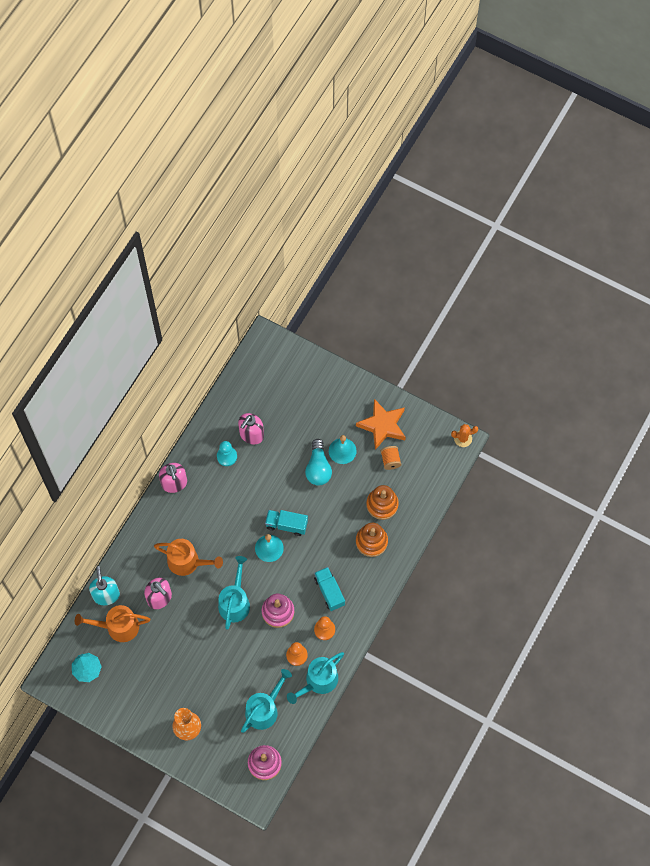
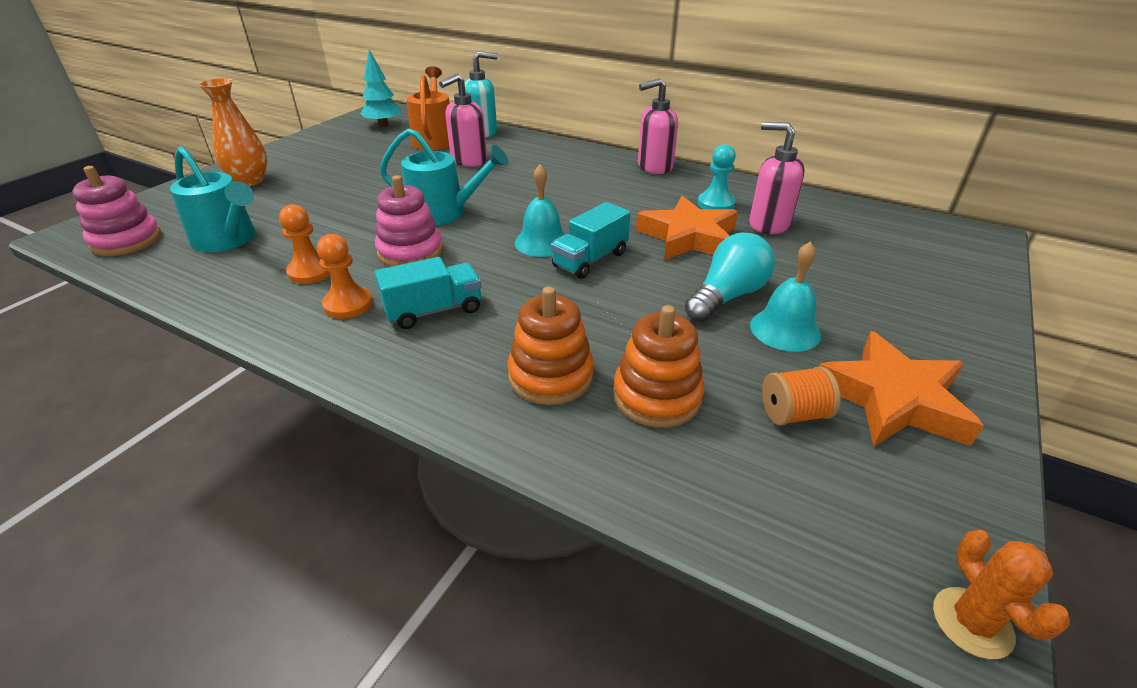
camera: 90 degrees right, 30 degrees down
(187, 562) = (523, 177): orange watering can -> none
(264, 476) = (688, 237): none -> orange star
(286, 525) = (590, 260): turquoise truck -> turquoise truck turned 150 degrees counterclockwise
(318, 468) = (727, 296): turquoise light bulb -> turquoise light bulb turned 135 degrees clockwise
(318, 681) = (237, 297): turquoise watering can -> none

